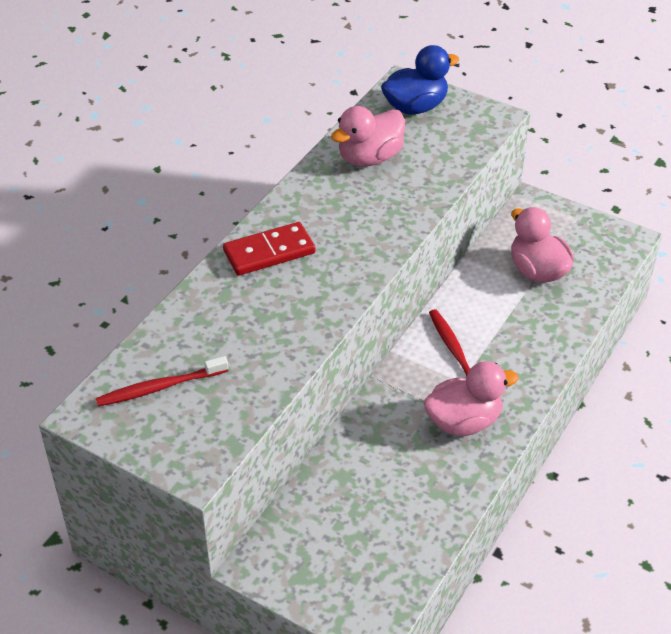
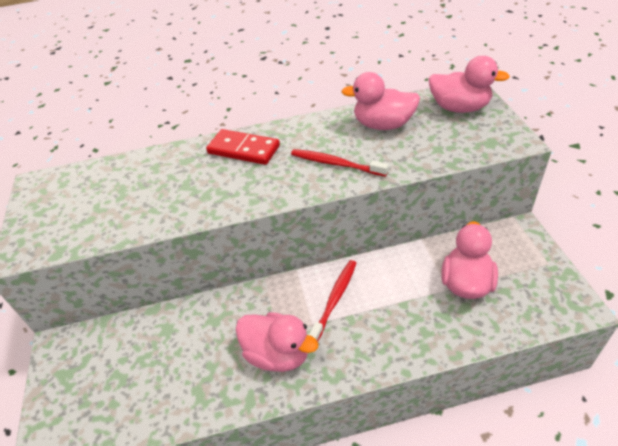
camera: 50 degrees right, 0 degrees up
(159, 387) = (82, 191): red toothbrush -> red toothbrush (336, 164)
(415, 107) = (459, 108): blue duck -> pink duck

